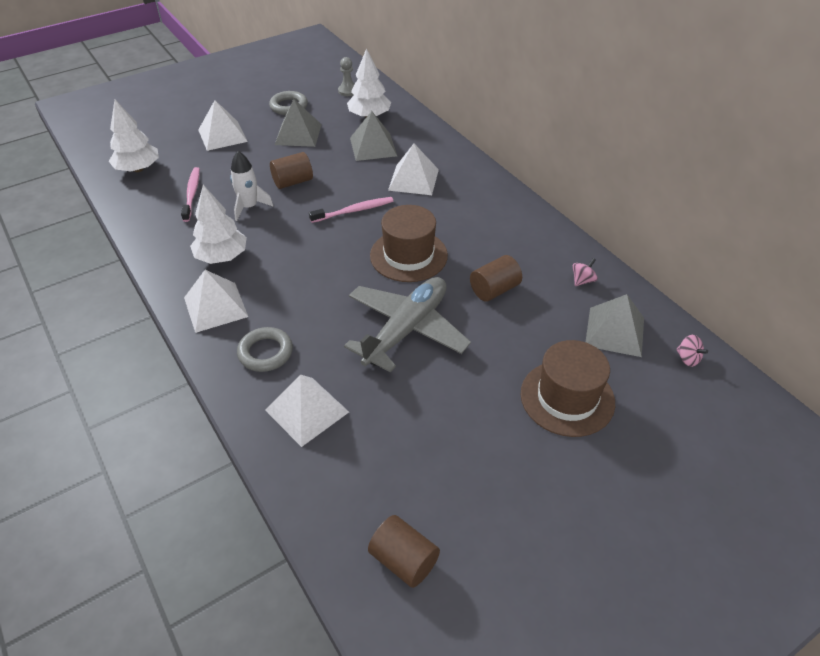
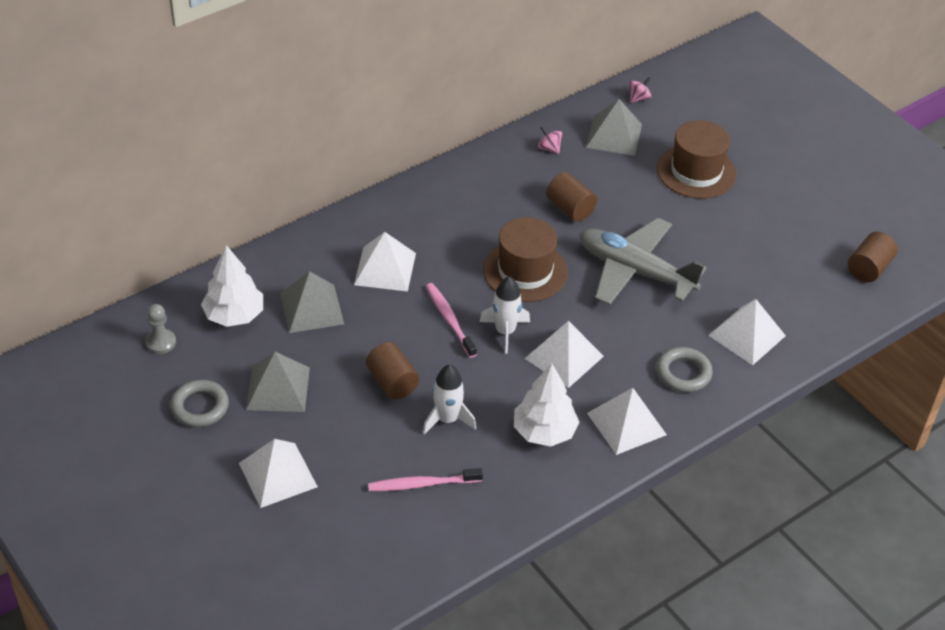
camera: 95 degrees left, 0 degrees up
(138, 169) = (364, 560): white tree -> none
(301, 273) = (564, 357): none -> white pyramid
(336, 240) = (505, 332): none -> white rocket

